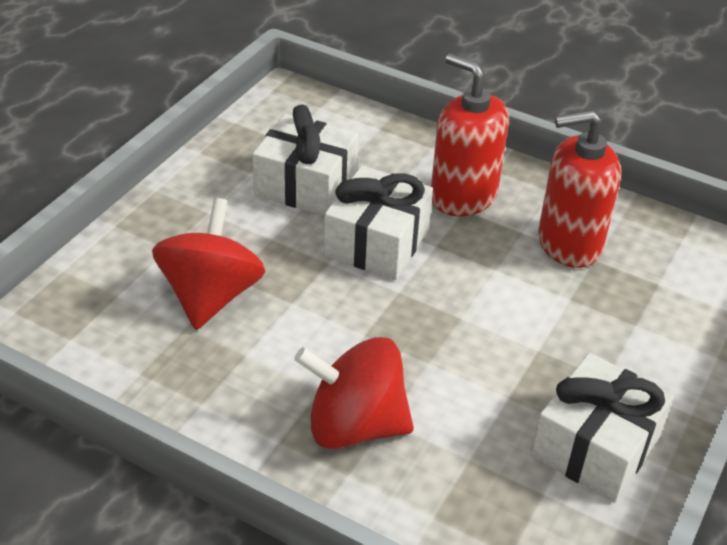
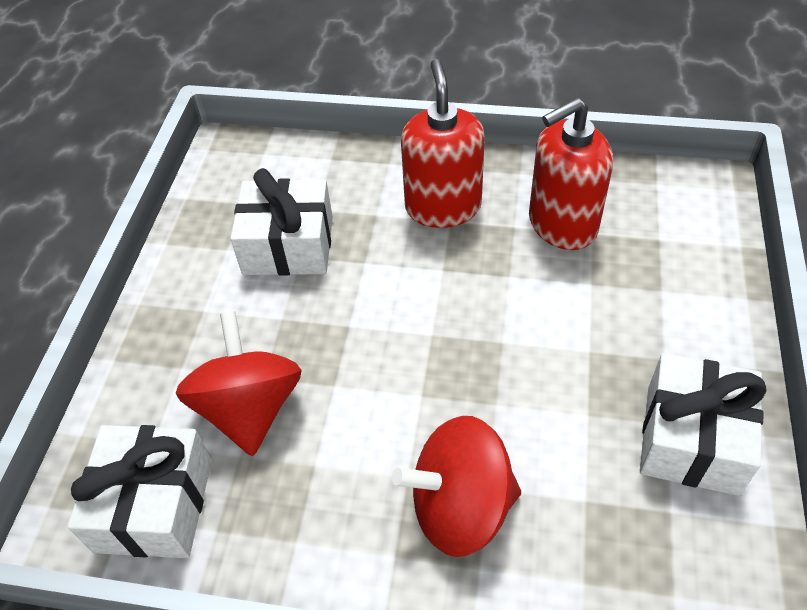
camera: 15 degrees left, 10 degrees up
(376, 242) = (386, 286): white gift -> white gift (154, 505)
(463, 196) = (443, 207): red soap dispenser -> red soap dispenser turned 60 degrees clockwise

